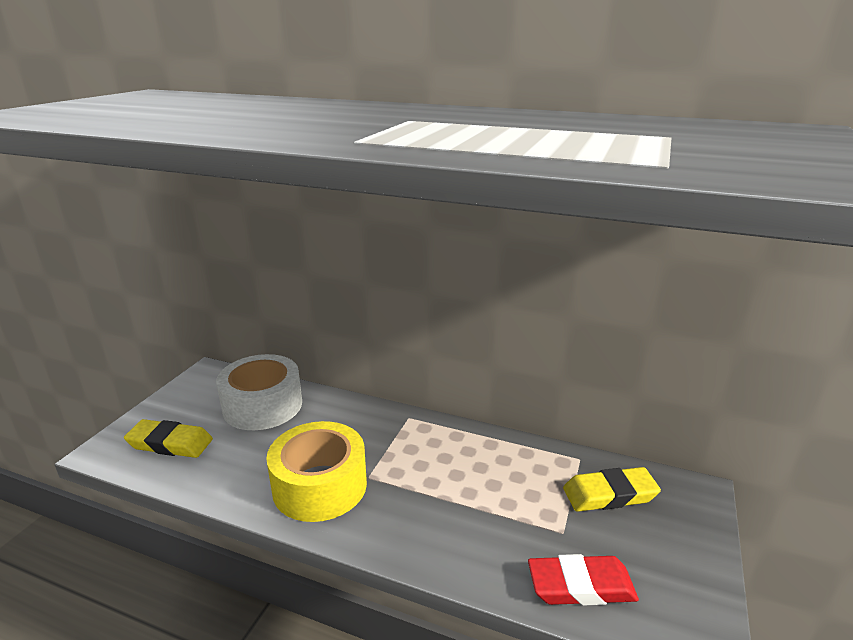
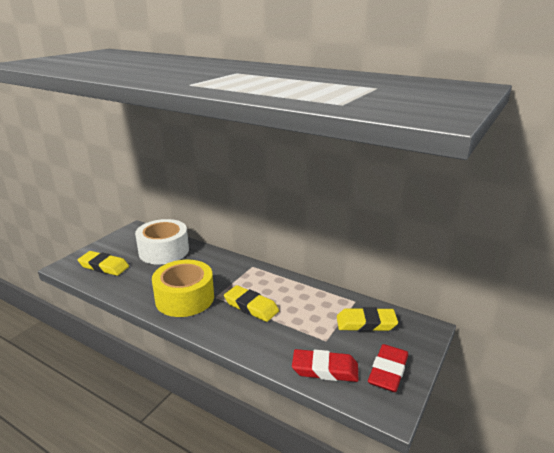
camera: 10 degrees right, 0 degrees up
(429, 488) = (251, 306): none -> yellow eraser
(674, 574) = (388, 371): none -> red eraser

